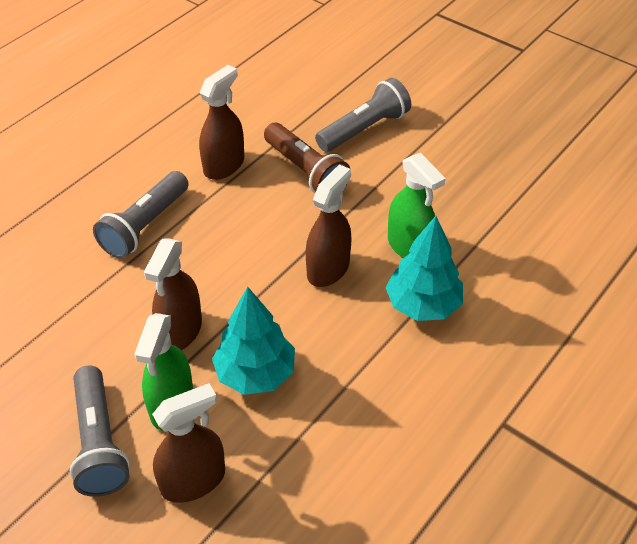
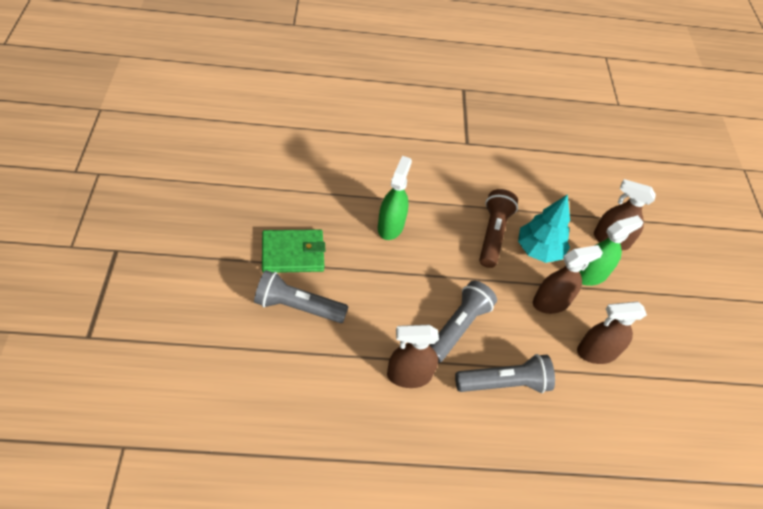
camera: 135 degrees left, 5 degrees up
(99, 442) = (638, 291): grey flashlight -> grey flashlight (458, 327)
(305, 171) = (372, 318): brown flashlight -> brown flashlight (493, 234)
(328, 269) = (443, 257): brown spray bottle -> brown spray bottle (596, 352)
(423, 305) = (428, 201): turquoise tree -> none
(432, 153) = (293, 253): none -> green wallet

